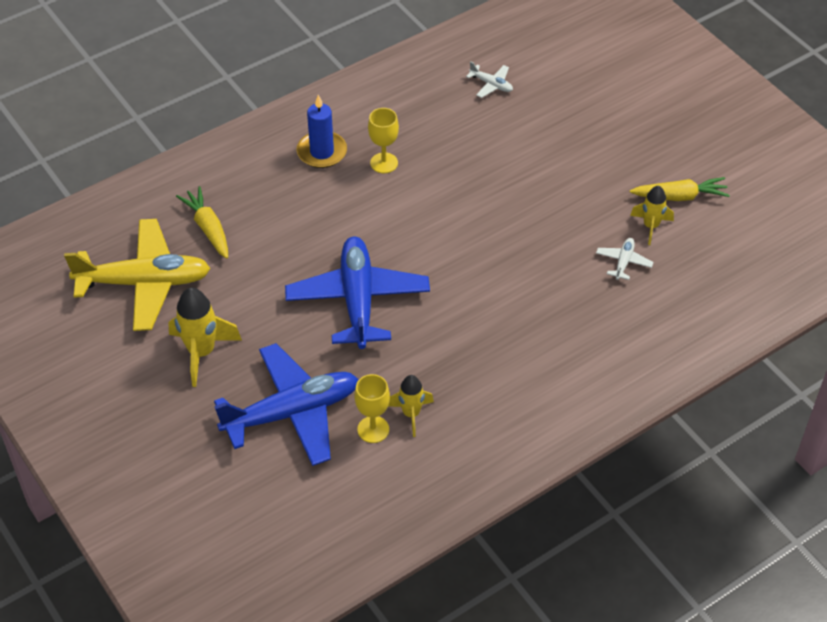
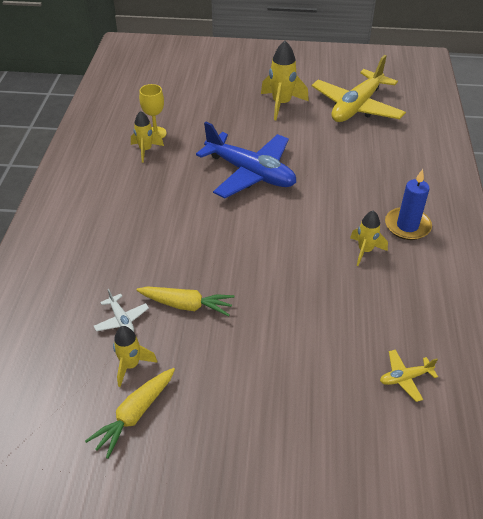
camera: 130 degrees right, 5 degrees down
(208, 228) = (379, 145): yellow carrot -> yellow carrot (186, 305)
(291, 413) = (203, 114): blue plane -> none
(384, 163) = (365, 251): yellow goblet -> yellow rocket
(491, 84) = (405, 378): white plane -> yellow plane

